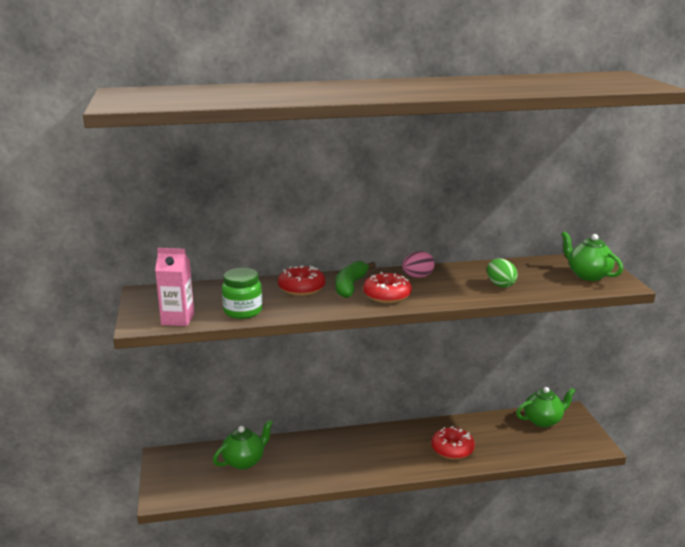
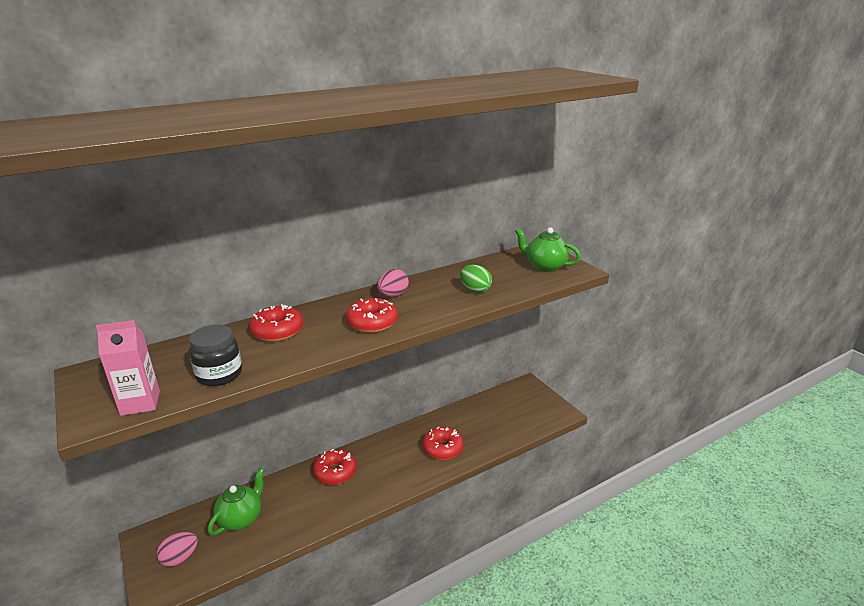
camera: 20 degrees left, 5 degrees up
(186, 478) = (180, 558): none -> pink egg
(243, 311) = (219, 374): green jar -> black jar
(339, 445) = (335, 472): none -> red donut
(350, 286) = (329, 318): green banana -> none
(543, 420) = (509, 399): green teapot -> none

